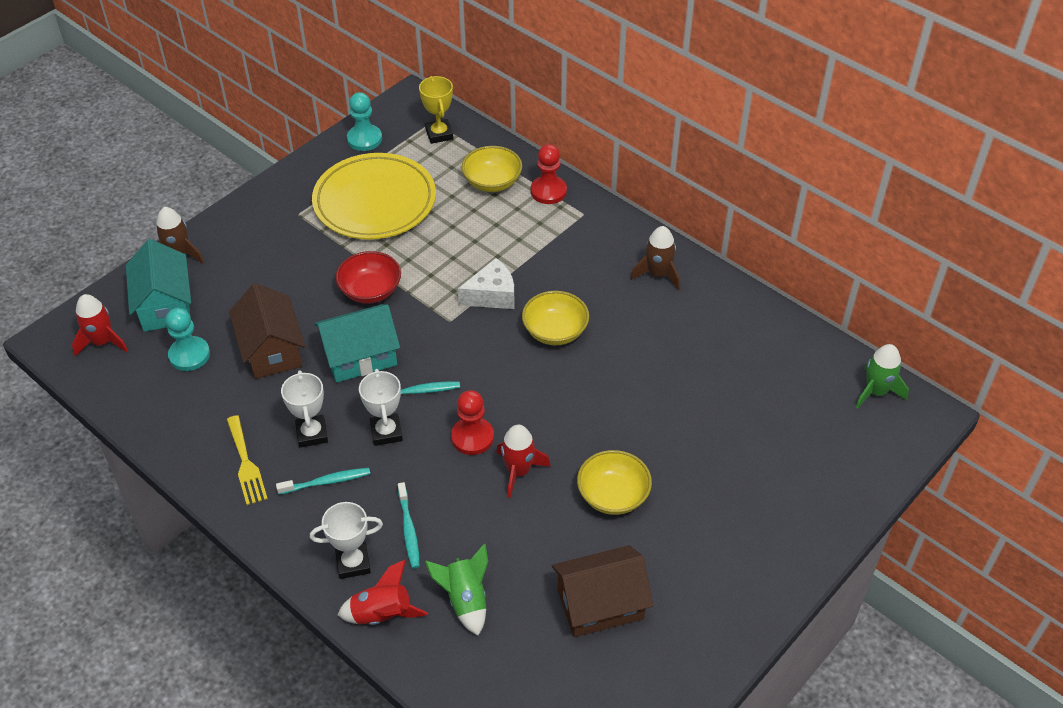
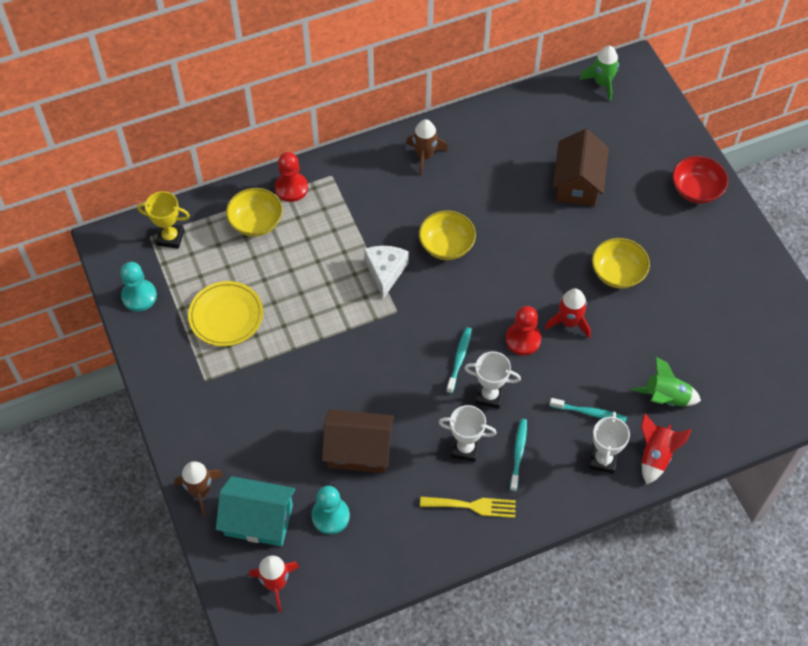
camera: 65 degrees left, 10 degrees up
(360, 356) = (401, 387): turquoise house -> none
(370, 291) = (331, 355): red bowl -> red bowl (696, 190)
(375, 202) = (226, 316): yellow plate -> yellow plate, size x0.63
(600, 604) = (703, 318): brown house -> brown house (577, 183)

